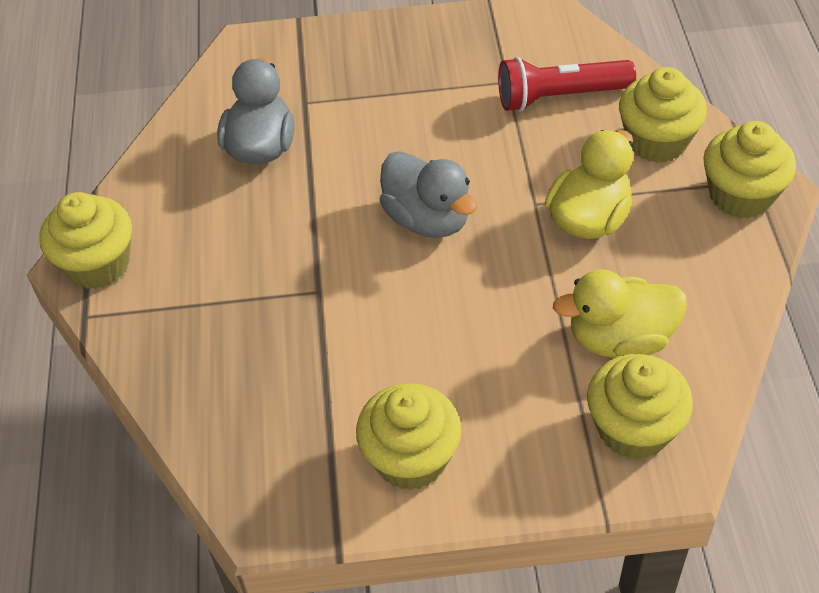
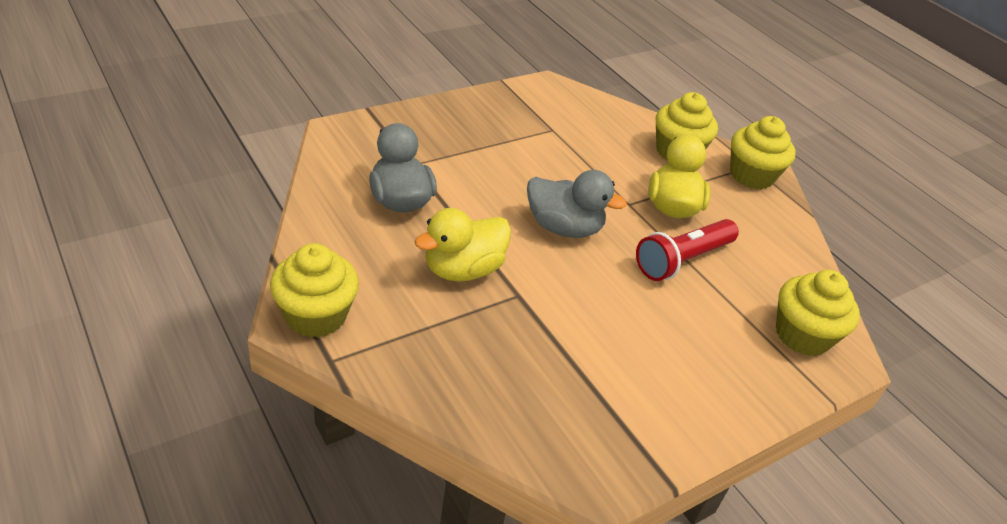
camera: 35 degrees left, 10 degrees down
(410, 458) = (674, 398): yellow cupcake -> none
(560, 97) = (595, 134): red flashlight -> red flashlight (682, 260)
(620, 339) = (749, 279): yellow duck -> yellow duck (463, 269)

